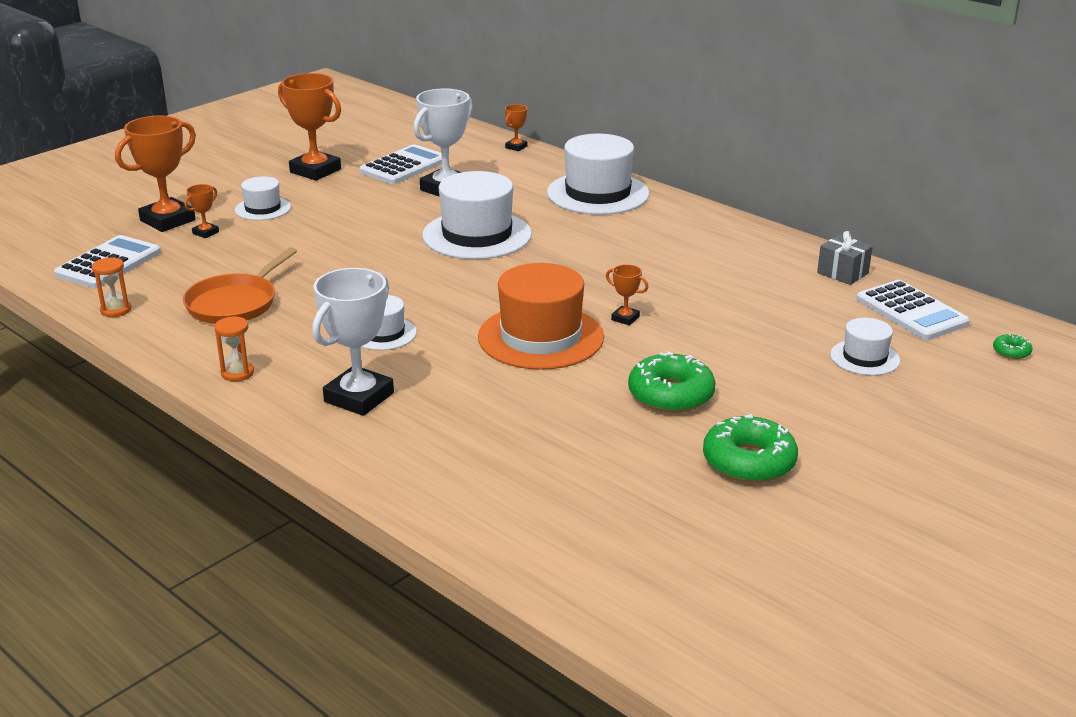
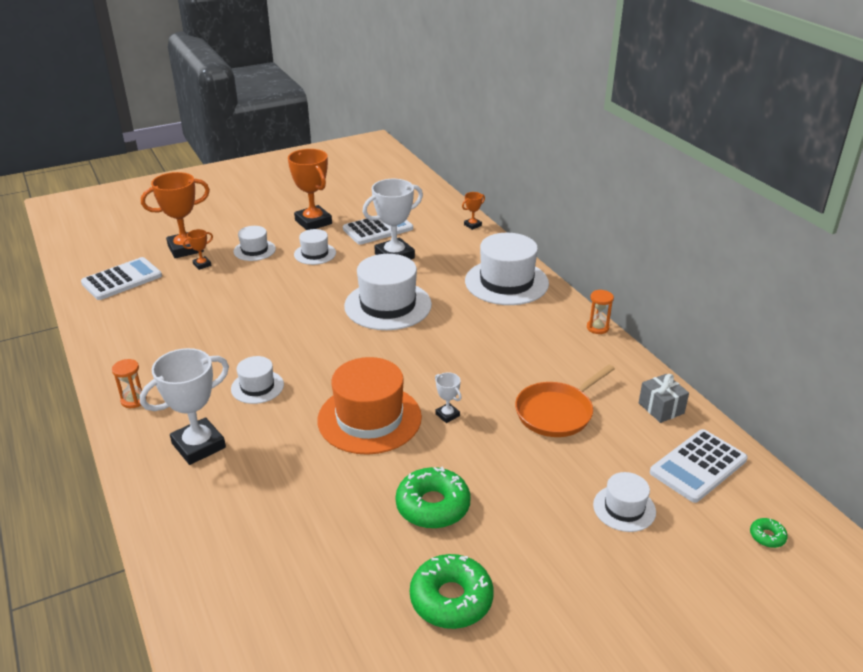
camera: 20 degrees right, 5 degrees up
(116, 310) = (97, 322): orange hourglass -> orange hourglass (597, 328)
(235, 303) = (176, 334): orange pan -> orange pan (556, 412)
(344, 201) = (315, 254): none -> white hat
(625, 318) = (447, 415): orange trophy -> white trophy
(911, 312) = (698, 466): white calculator -> white calculator turned 60 degrees clockwise

